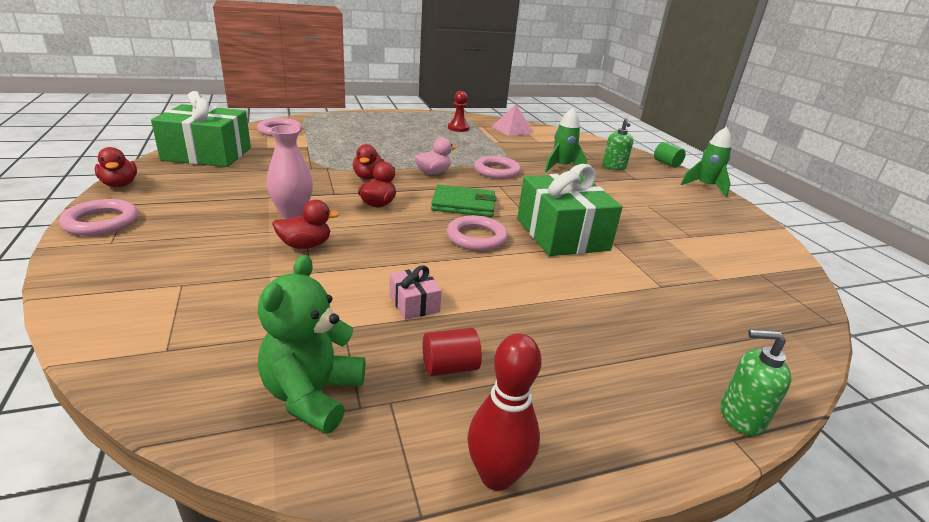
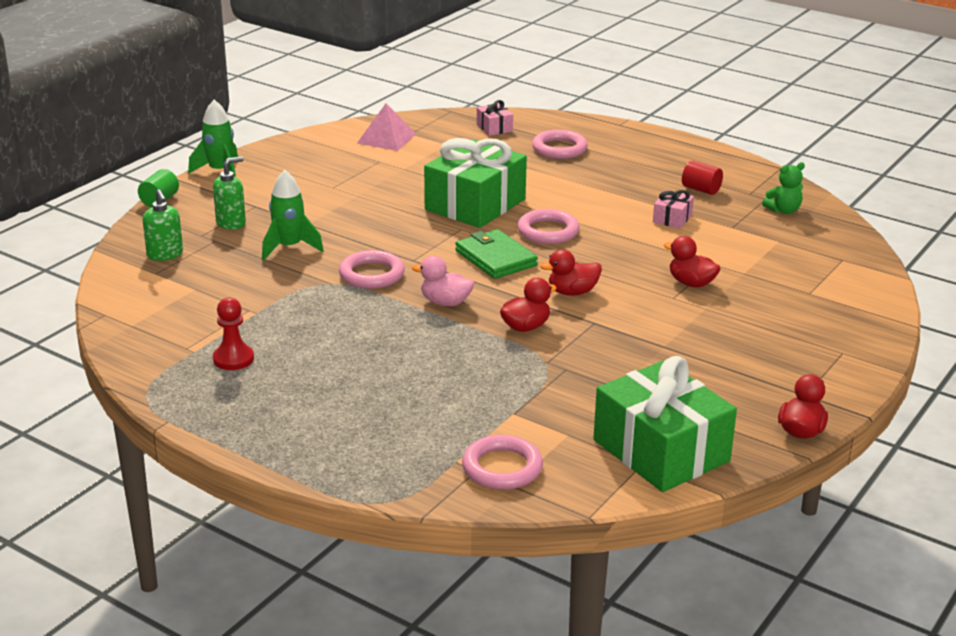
camera: 125 degrees left, 0 degrees up
(101, 222) = (841, 379): pink ring -> pink ring (559, 149)
(292, 213) = (664, 316): pink vase -> none
(313, 395) = (783, 210): green teddy bear -> green teddy bear, size x0.61
(496, 476) = (737, 161): red bowling pin -> none
(512, 130) = (166, 322): pink pyramid -> pink pyramid (386, 138)
(741, 417) = (600, 124): green soap dispenser -> green soap dispenser (165, 254)
(758, 325) = (494, 128): none -> pink gift

